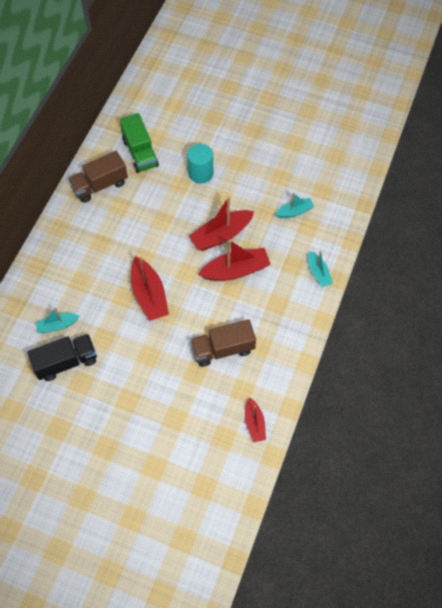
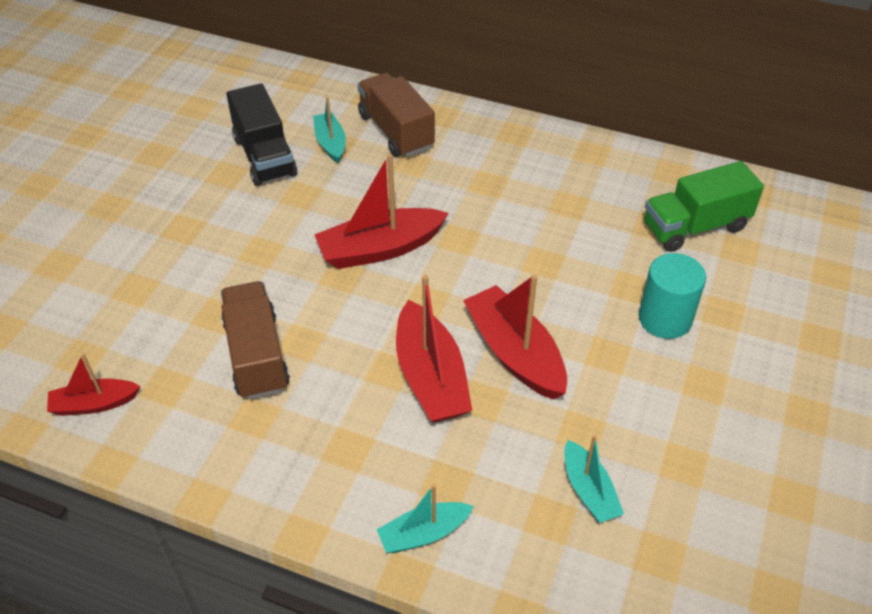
camera: 90 degrees right, 15 degrees down
(100, 185) = (609, 177): brown truck -> brown truck (396, 131)

